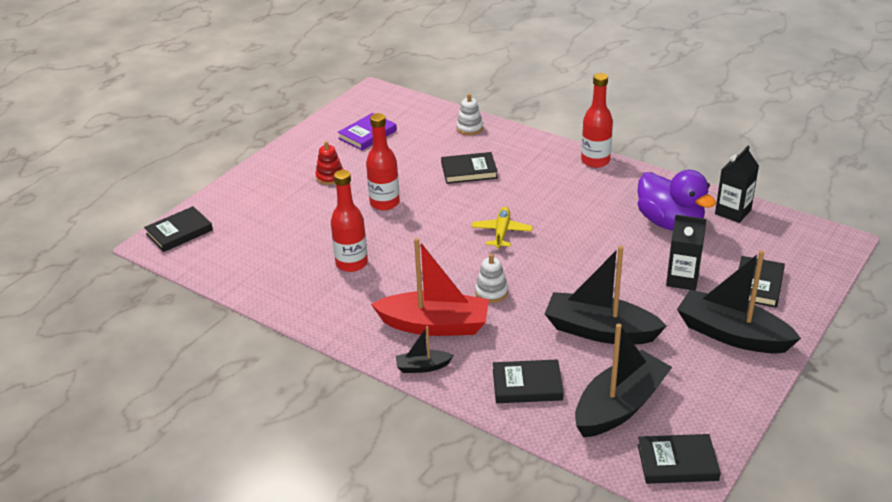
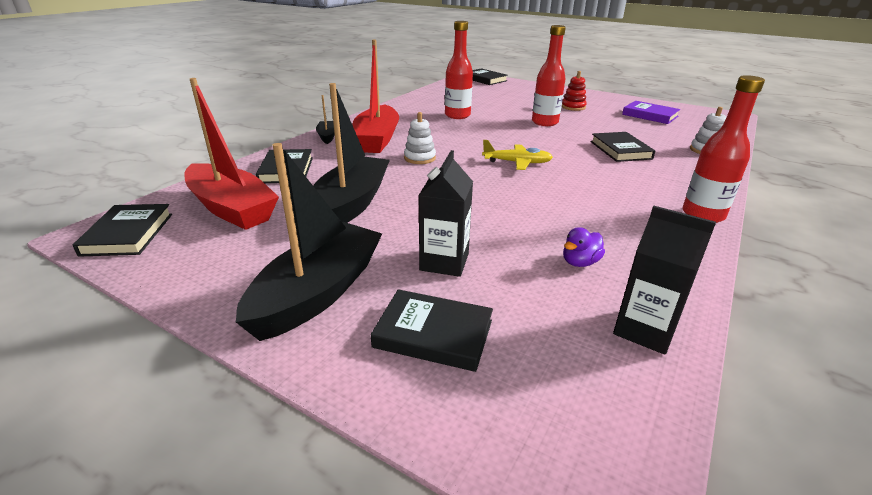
camera: 85 degrees right, 5 degrees down
(620, 406) = (231, 208): black boat -> red boat
(670, 223) = (580, 262): purple duck -> purple duck, size x0.41

